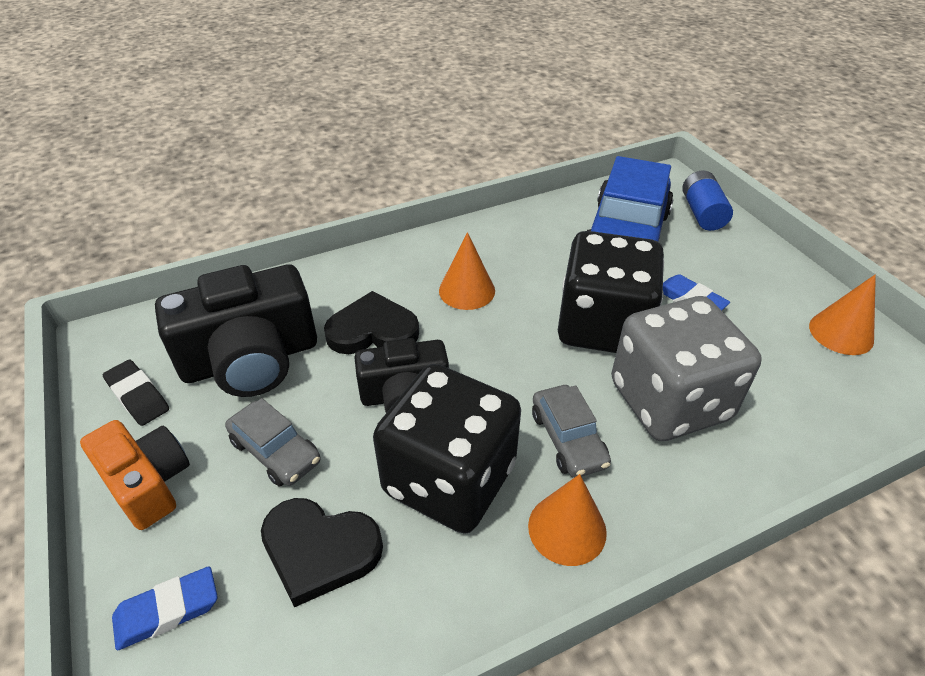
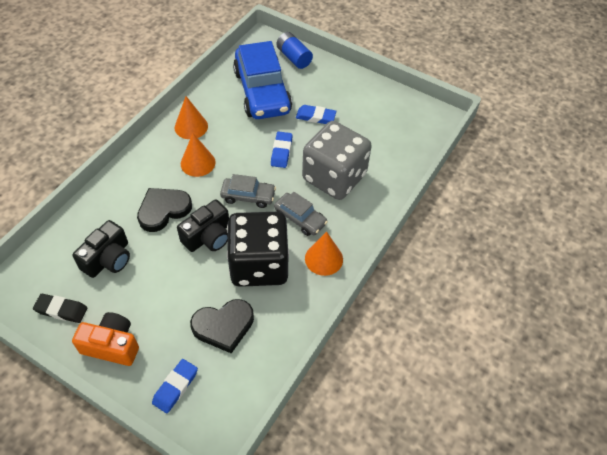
camera: 35 degrees left, 10 degrees up
(251, 359) = (108, 259): black camera -> black camera, size x0.62
(275, 451) = (164, 296): grey car -> grey car (248, 196)
(602, 326) = (281, 152): black dice -> blue eraser
(841, 333) = (391, 105): orange cone -> orange cone (191, 127)

